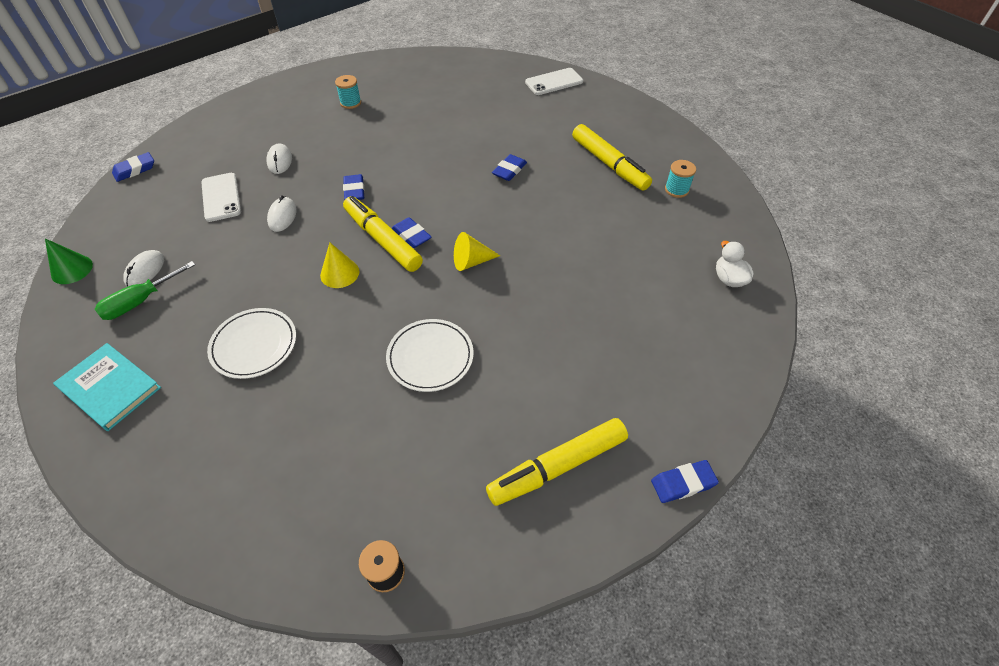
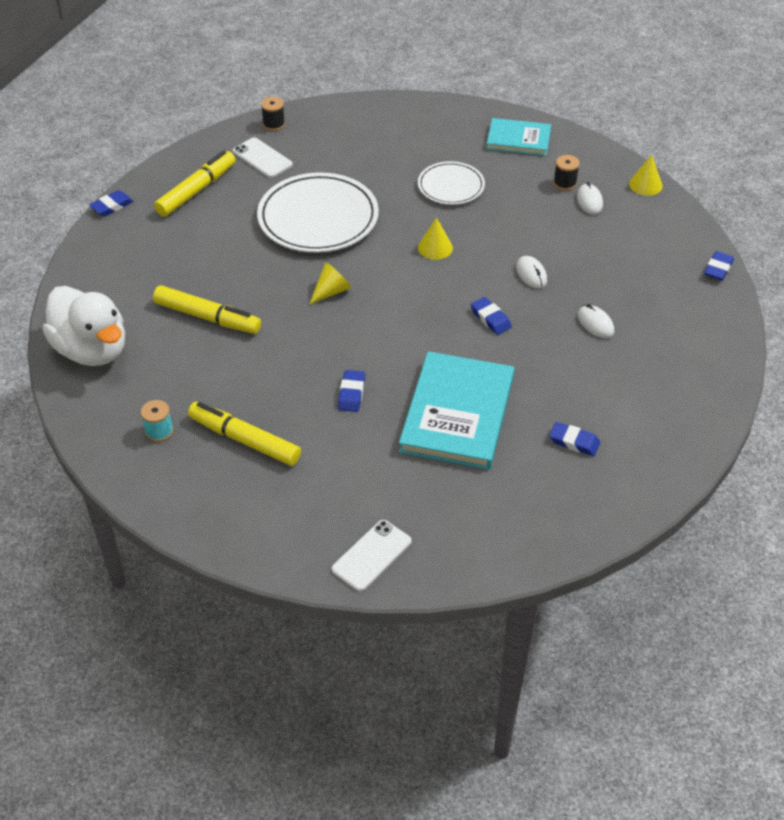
camera: 155 degrees right, 5 degrees down
(72, 269) = (645, 185): green cone -> yellow cone
(140, 301) = (565, 183): green screwdriver -> black spool
(221, 197) = (605, 272): white phone -> white phone (262, 158)
(350, 103) = (600, 422): turquoise spool -> none
(382, 240) = (423, 284): yellow marker -> yellow marker (207, 317)
(411, 235) = (400, 295): blue eraser -> blue eraser (574, 442)
(430, 357) = (318, 218): white plate -> white plate, size x1.76
(441, 135) = (457, 414): none -> turquoise book
(729, 279) = (92, 350): white duck -> white duck, size x2.32

